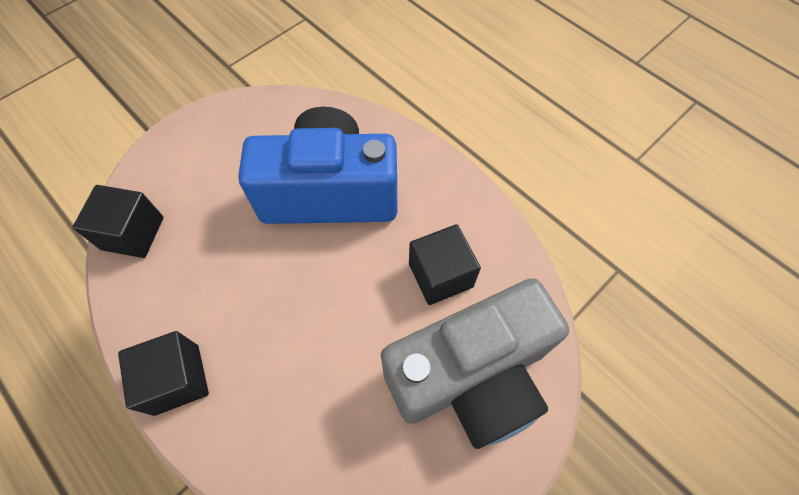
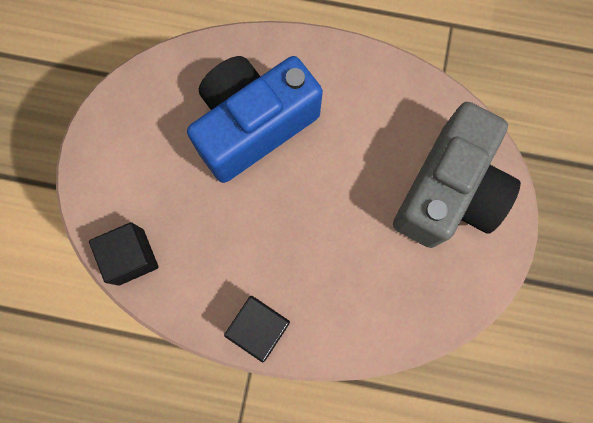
camera: 35 degrees left, 15 degrees up
(440, 275) = (380, 135): black cube -> none

